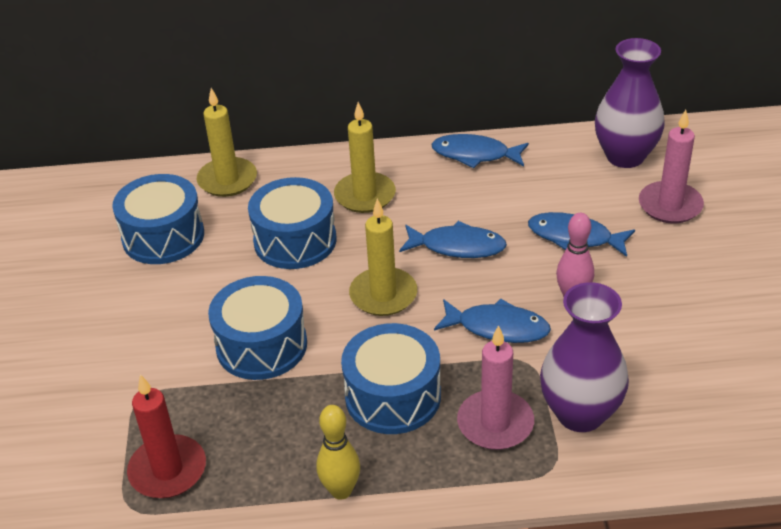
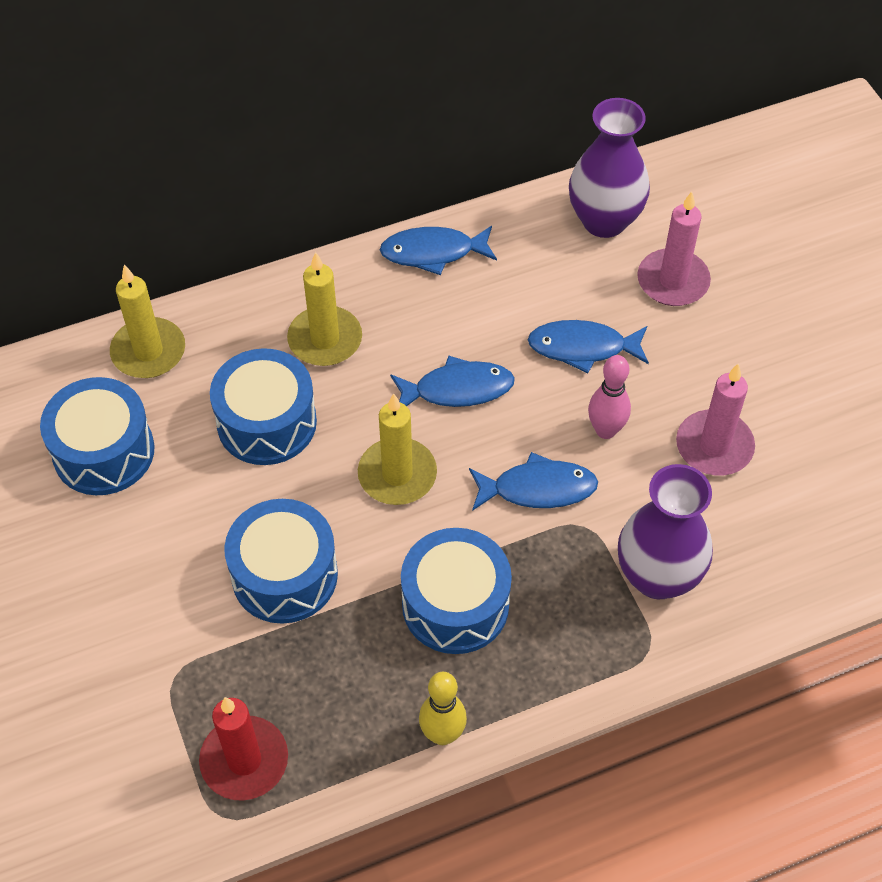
camera: 20 degrees left, 15 degrees up
(495, 423) = (574, 610): pink candle -> pink candle (714, 446)

